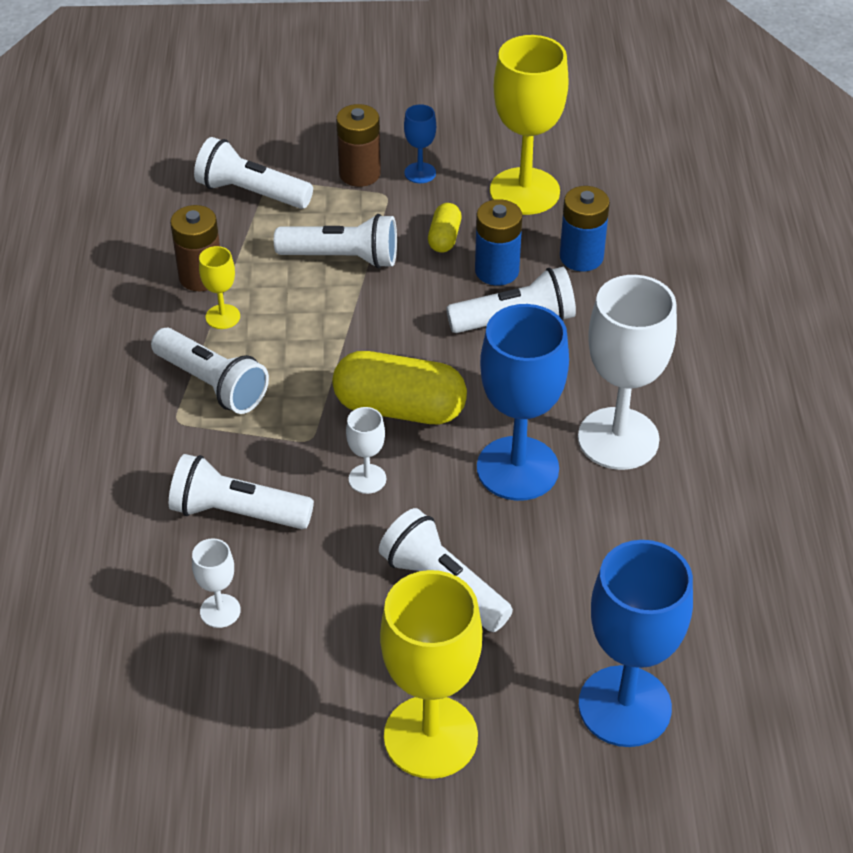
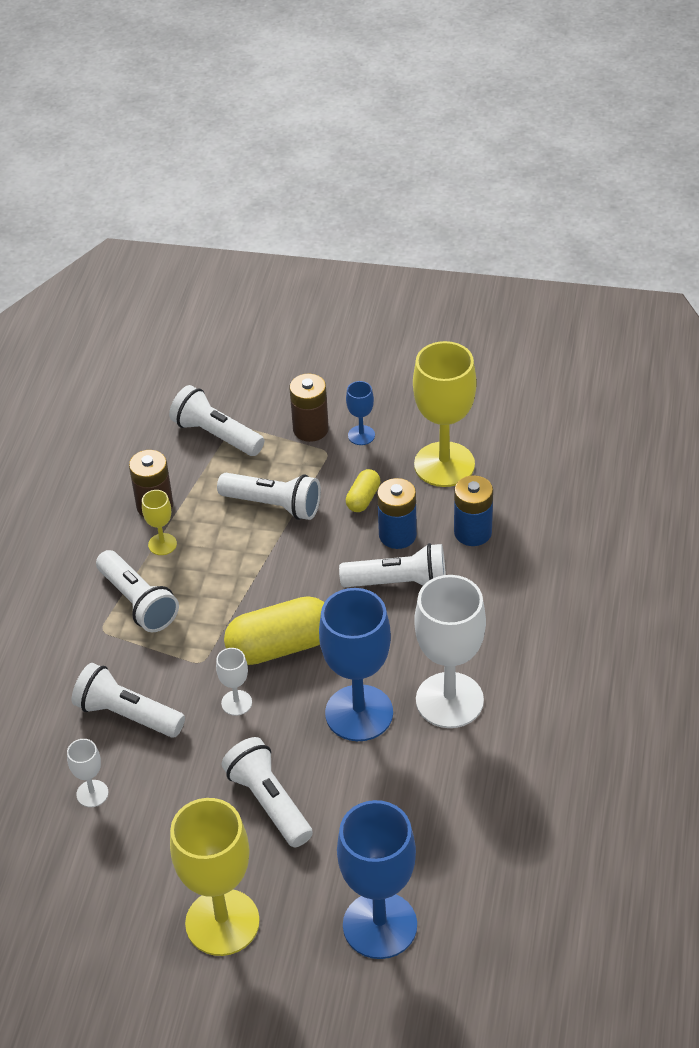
camera: 15 degrees right, 0 degrees up
(400, 408) = (280, 646): yellow capsule -> yellow capsule turned 45 degrees counterclockwise

